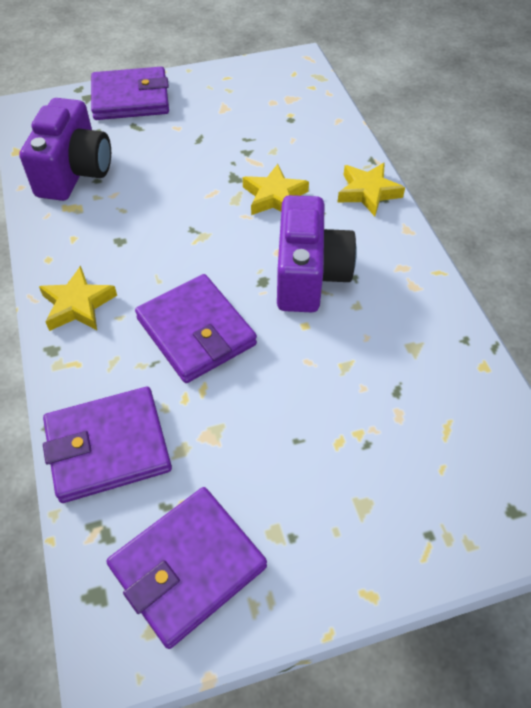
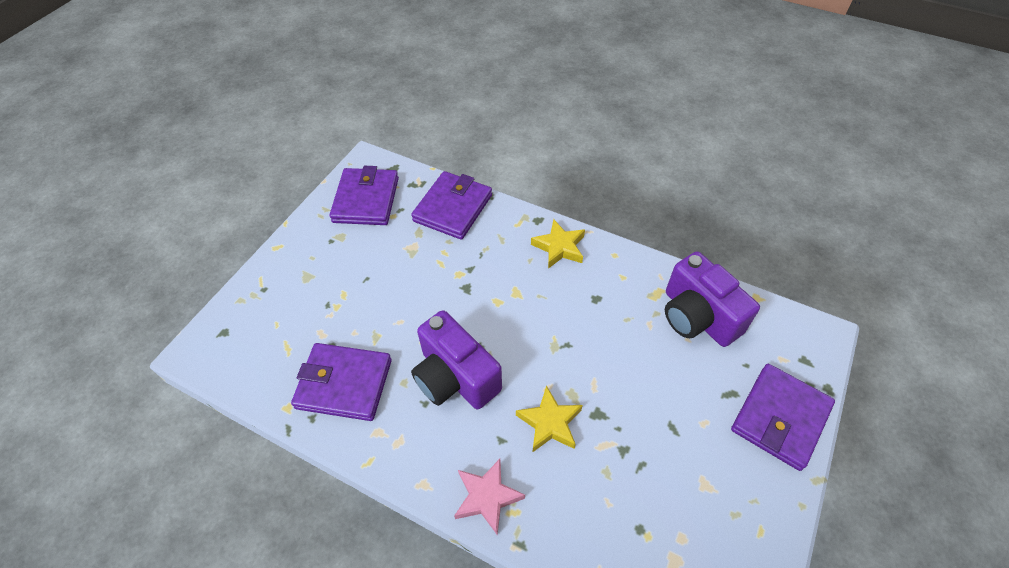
camera: 135 degrees right, 0 degrees up
(196, 332) = (479, 286): purple wallet -> purple wallet (344, 384)
(368, 192) = (487, 497): yellow star -> pink star

